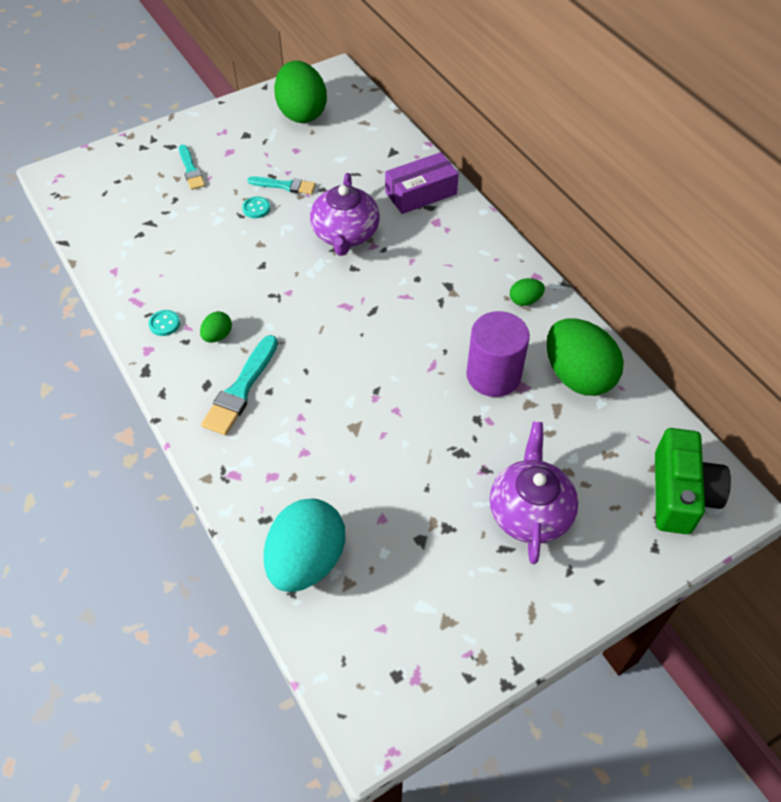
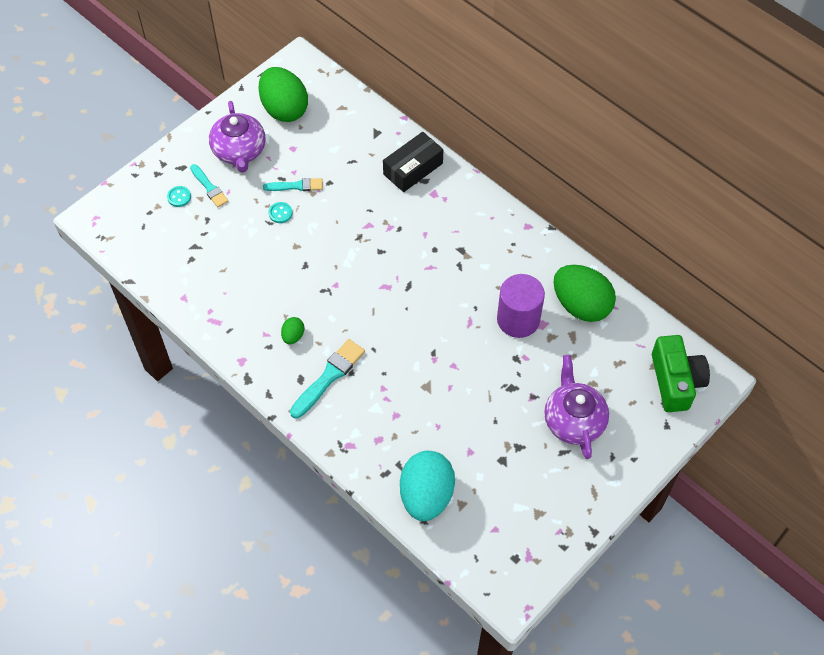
camera: 15 degrees left, 5 degrees up
(164, 324) = (246, 335): turquoise button -> turquoise button (179, 197)
(241, 389) = (329, 376): turquoise brush -> turquoise brush turned 150 degrees counterclockwise
(345, 234) = (363, 221): purple teapot -> purple teapot (239, 151)
(421, 193) = (413, 169): purple box -> black box
(525, 300) = (524, 250): green egg -> none

